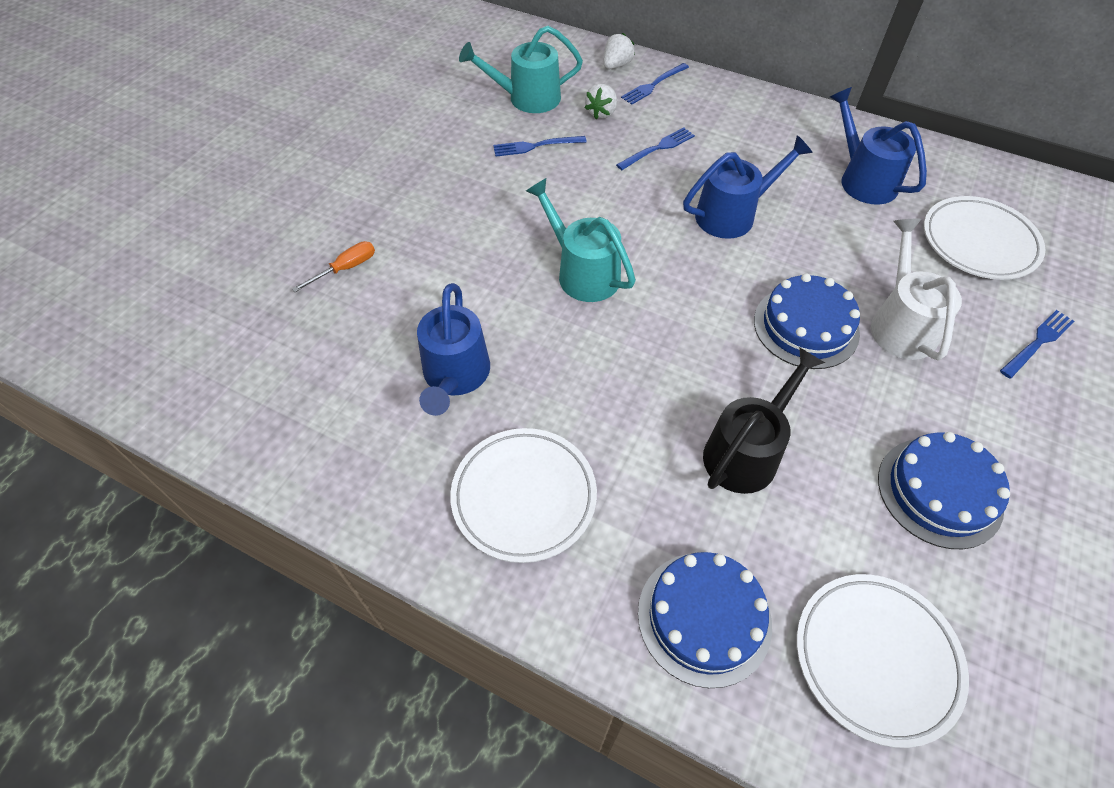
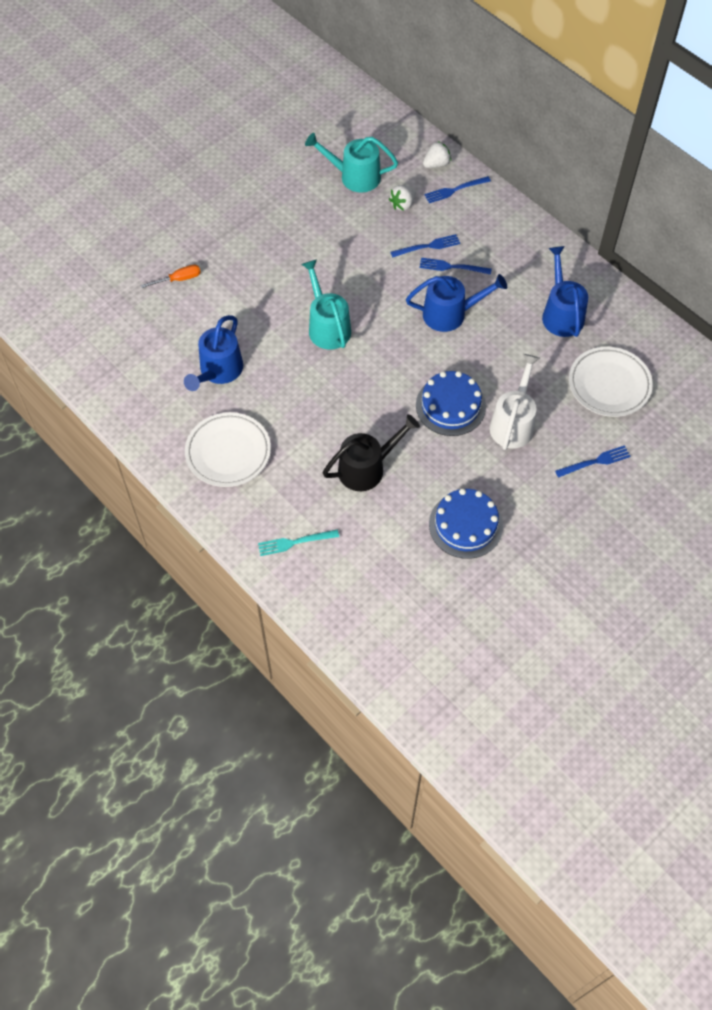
camera: 20 degrees right, 5 degrees up
(535, 146) = (341, 220): blue fork -> blue fork (451, 267)
(704, 617) = (294, 542): blue cake -> turquoise fork
(876, 658) = (373, 590): white plate -> none

